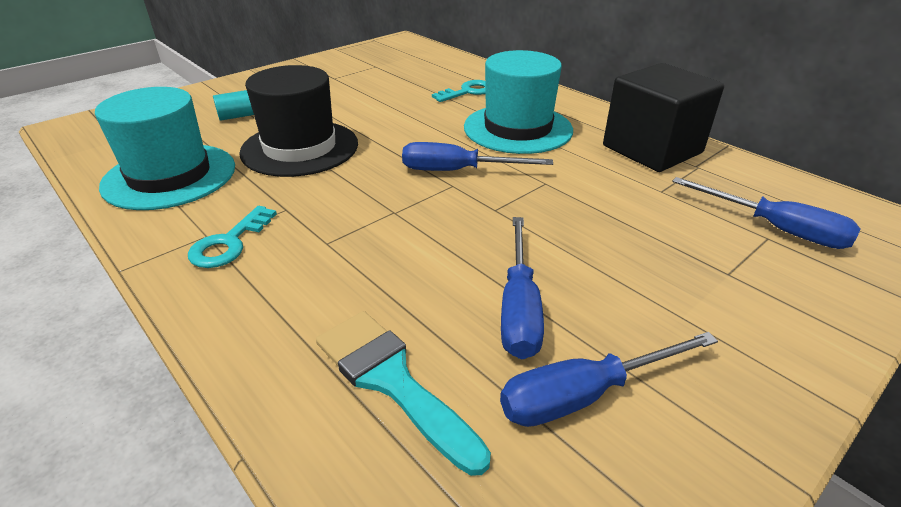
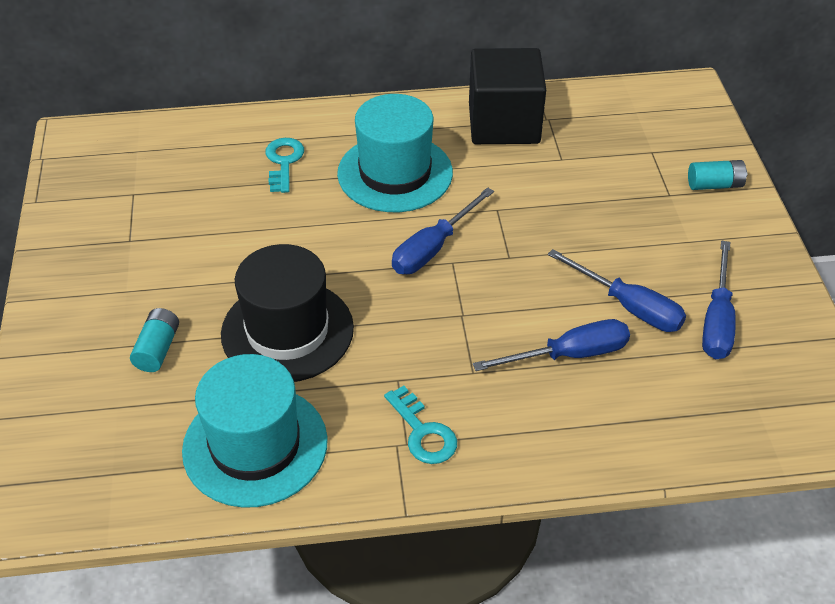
camera: 55 degrees left, 10 degrees up
(391, 380) = (649, 397): turquoise brush -> none
(776, 229) = (647, 141): blue screwdriver -> blue screwdriver (569, 355)
(803, 302) = (715, 185): none -> turquoise battery

